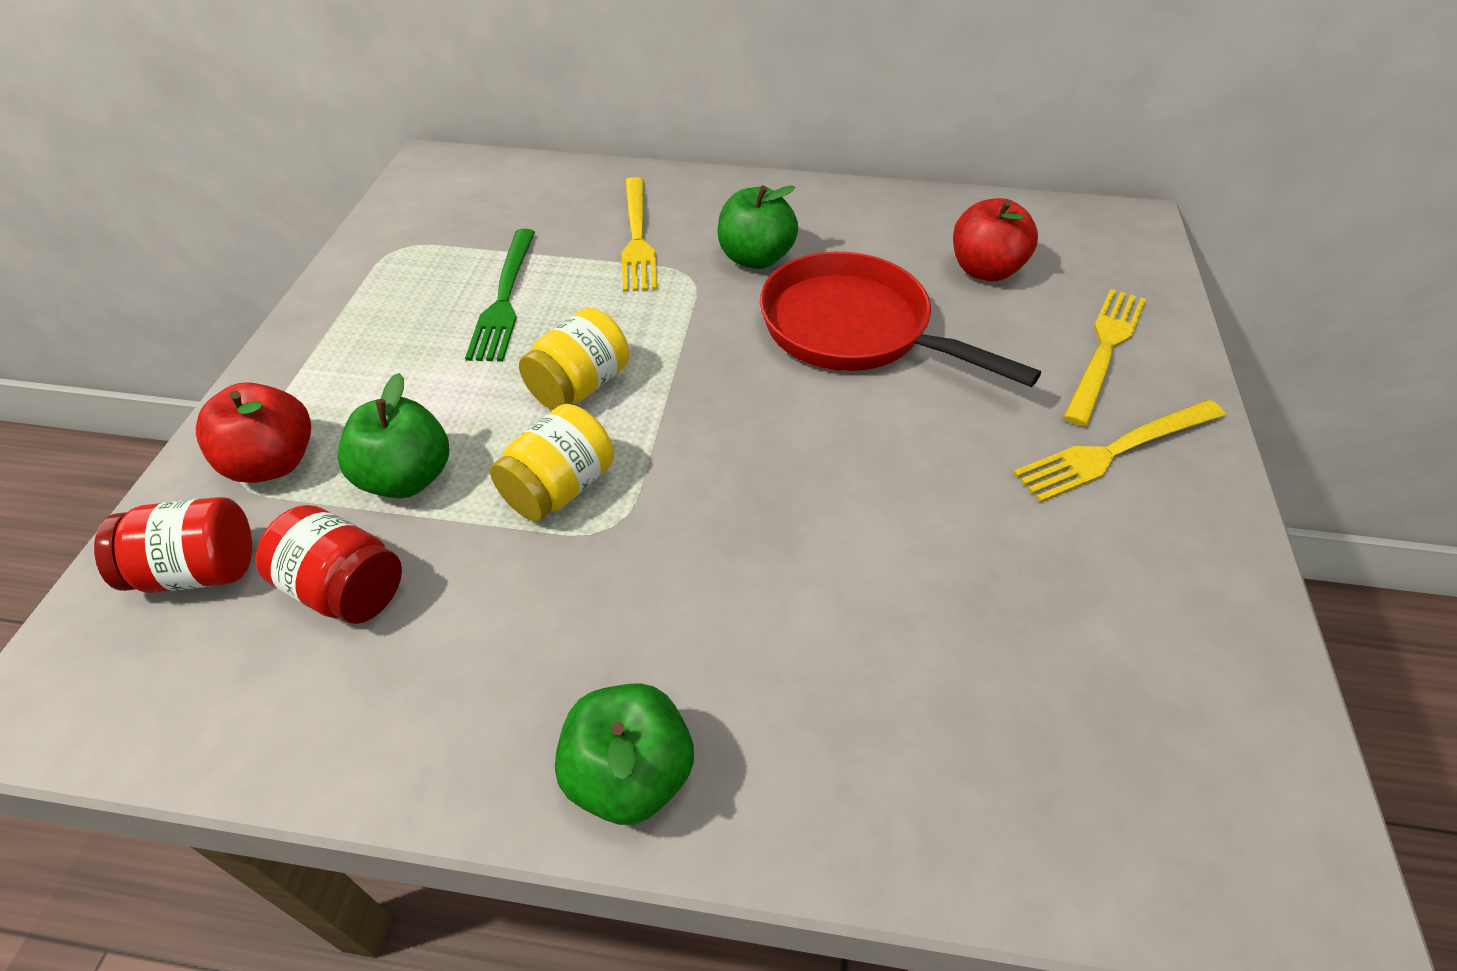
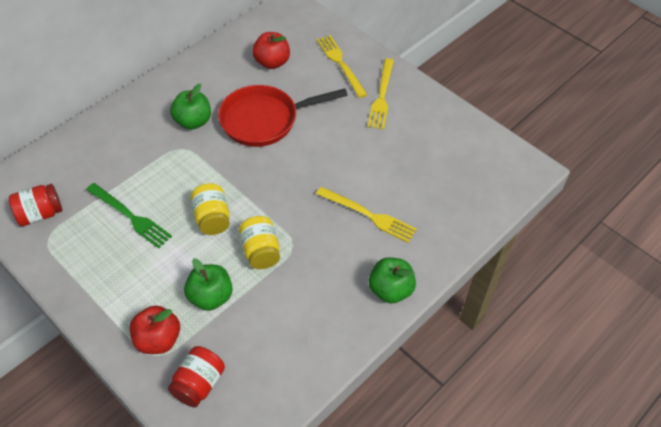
camera: 55 degrees left, 5 degrees up
(345, 589) = (251, 338): red jar -> red jar (40, 214)
(637, 237) = (137, 150): yellow fork -> yellow fork (368, 215)

